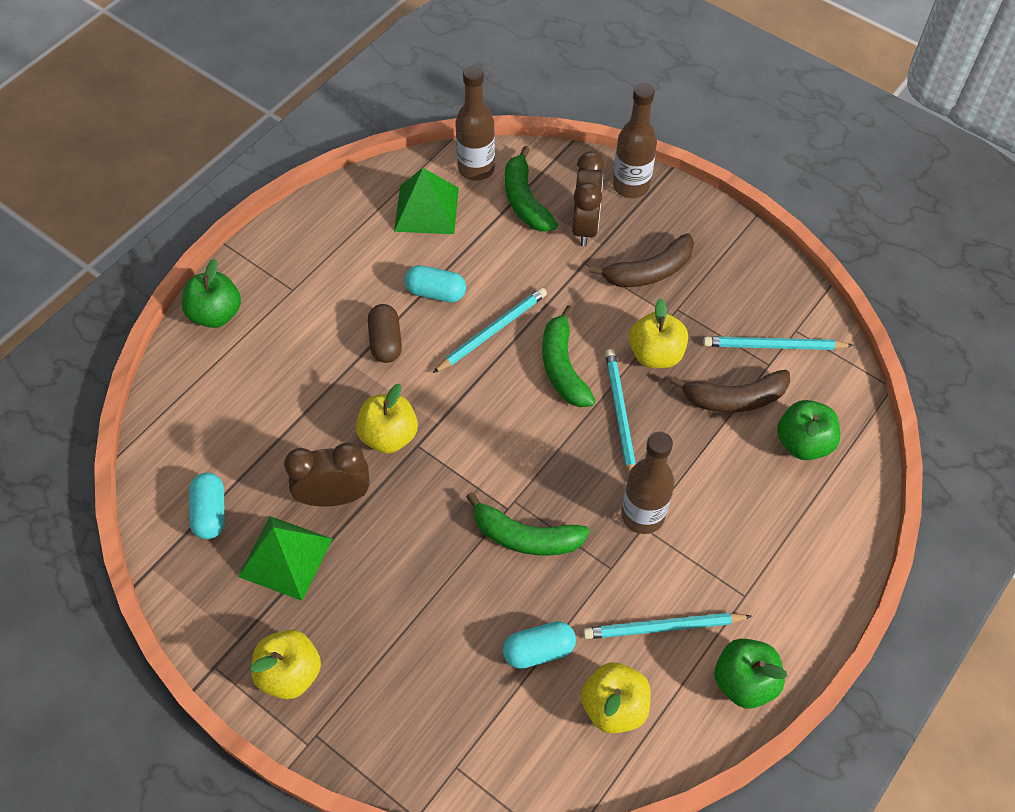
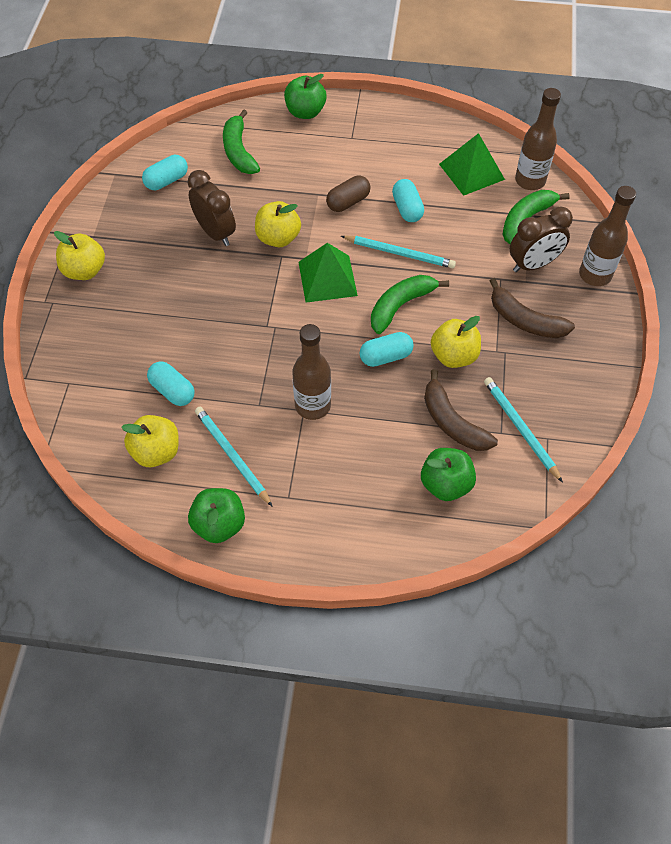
camera: 60 degrees right, 0 degrees up
(285, 557) = (159, 230): green pyramid -> green pyramid (327, 278)
(525, 536) = (252, 345): green banana -> green banana (239, 151)
(620, 415) = (385, 356): turquoise pencil -> turquoise capsule

